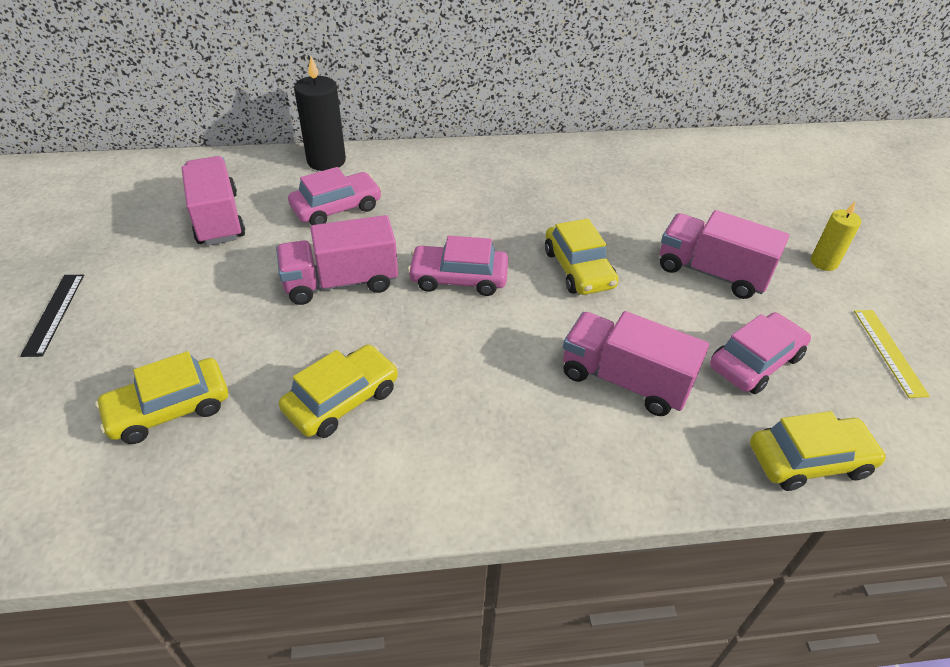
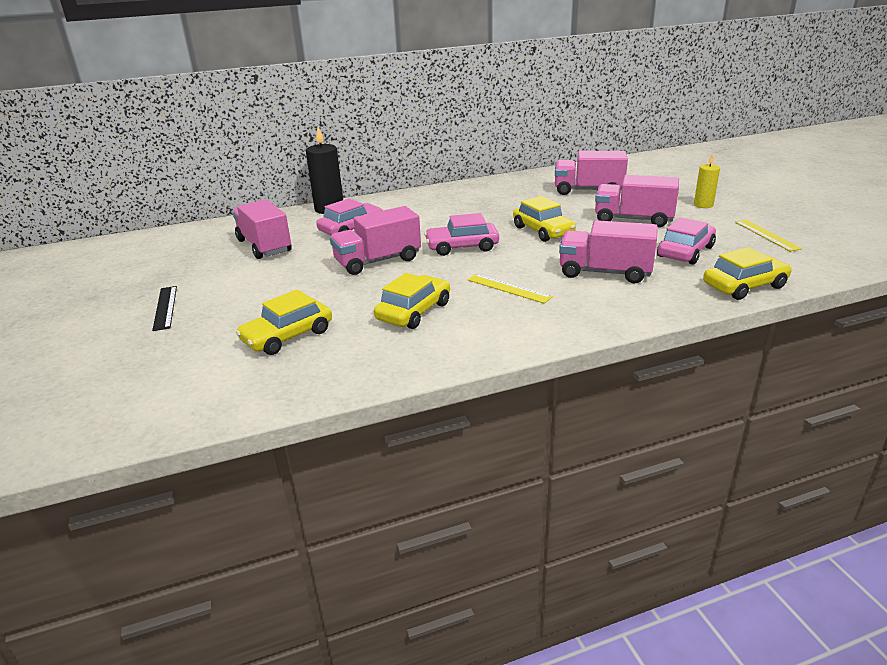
camera: 10 degrees left, 15 degrees down
(482, 382) = (508, 288): none -> yellow ruler
(675, 195) = (588, 190): none -> pink truck

